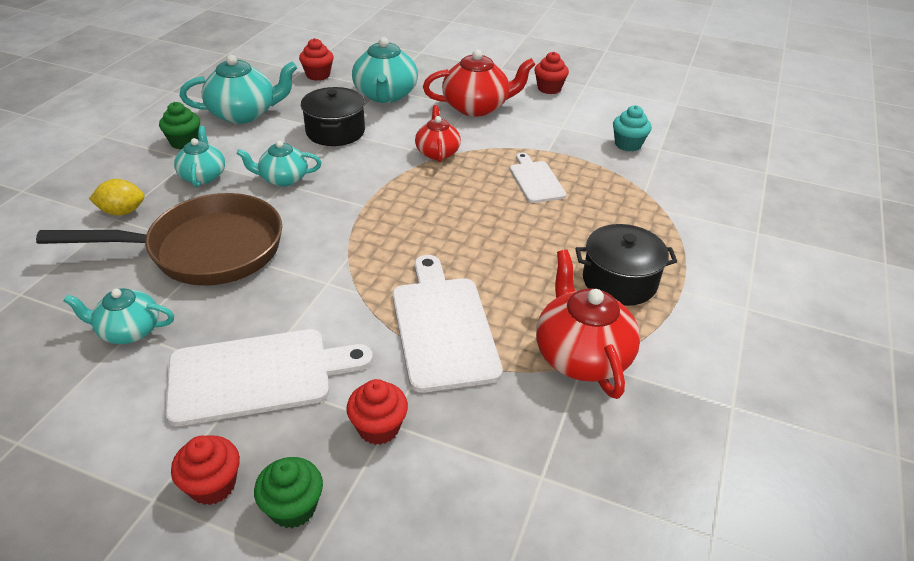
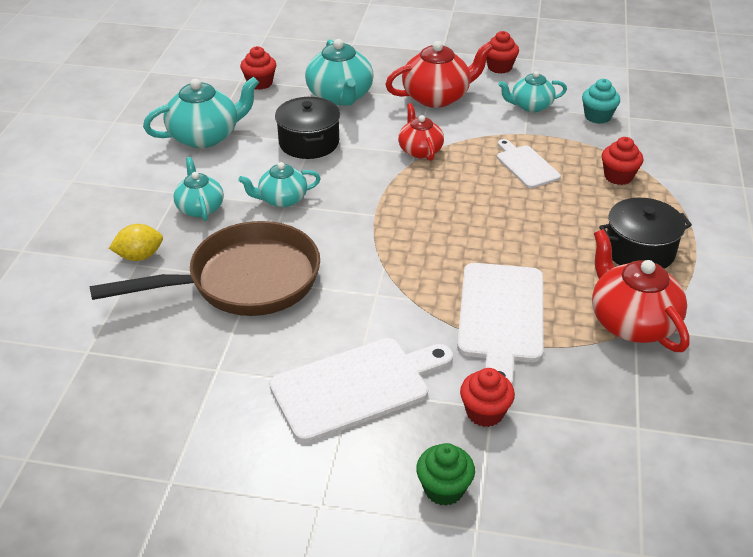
camera: 10 degrees left, 0 degrees up
(129, 331) = (214, 368): turquoise teapot -> turquoise teapot (530, 106)
(184, 142) = (161, 175): green cupcake -> none
(212, 485) = (366, 484): red cupcake -> red cupcake (618, 176)
(443, 327) = (501, 317): white cutting board -> white cutting board turned 150 degrees counterclockwise

